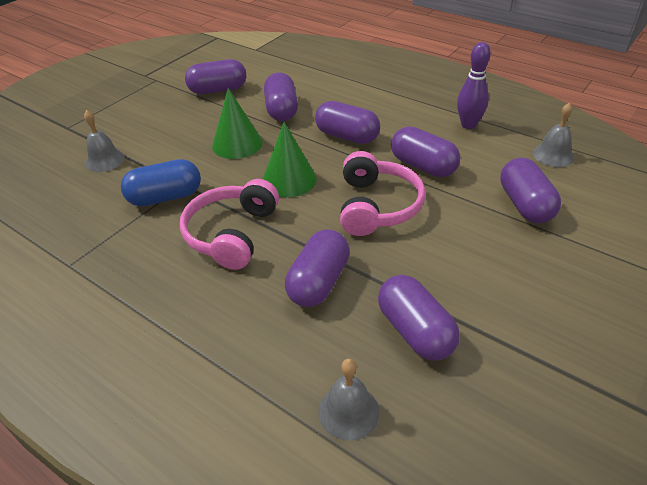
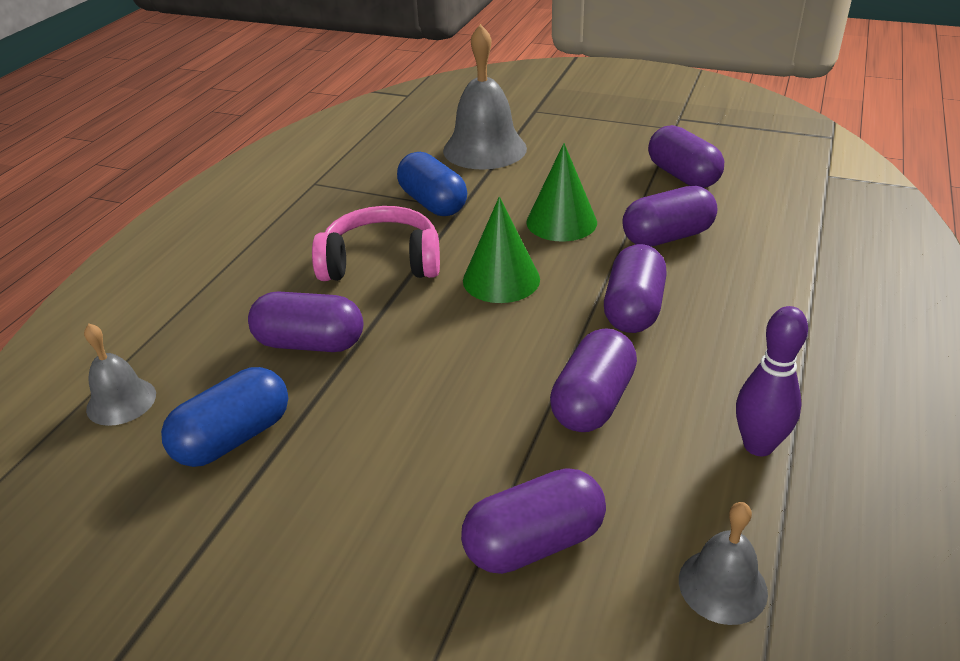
camera: 75 degrees right, 5 degrees down
(105, 160) = (485, 149): grey bell -> grey bell, size x1.84
(377, 206) = (471, 367): pink headphones -> none
(415, 331) = (234, 438): purple capsule -> blue capsule

